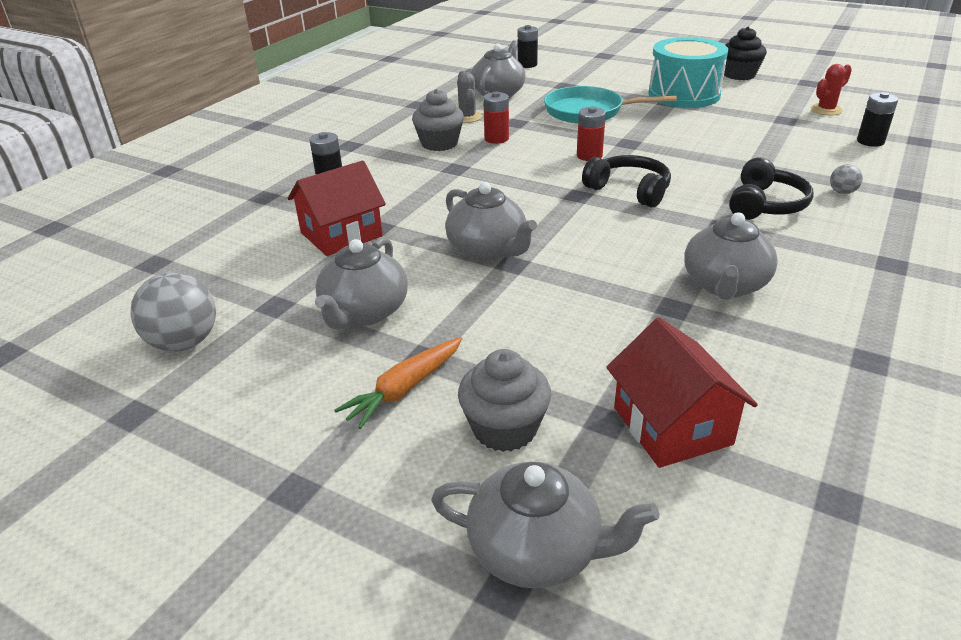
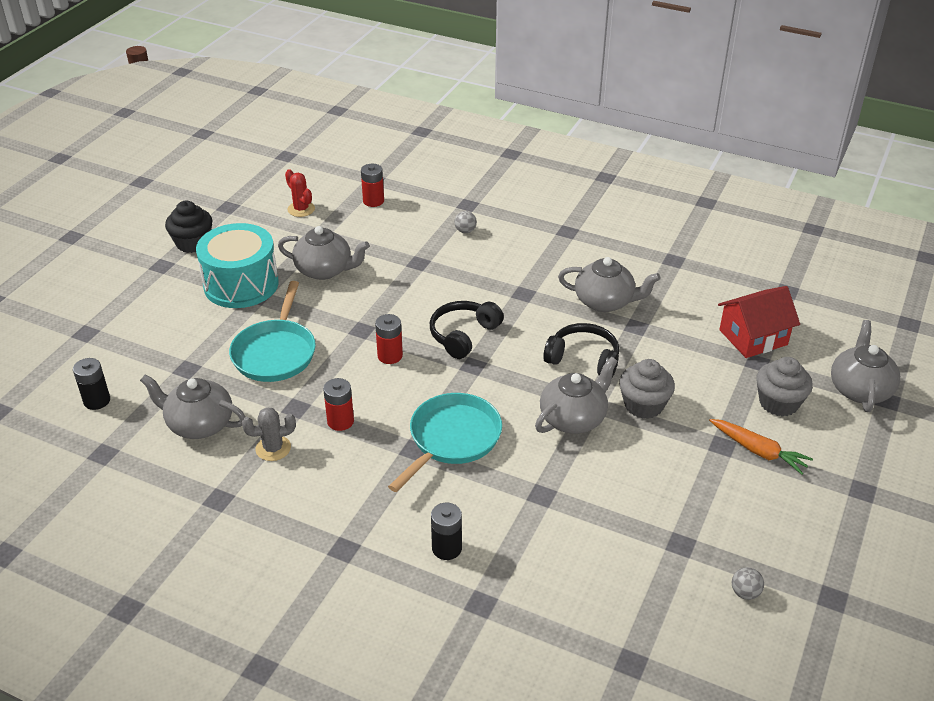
camera: 95 degrees left, 5 degrees up
(184, 342) = (745, 593): grey ball -> grey ball, size x0.49
(341, 234) = (558, 519): red house -> none
(364, 312) = (677, 484): grey teapot -> grey teapot (325, 270)
(439, 143) = (348, 467): grey cupcake -> grey cupcake (643, 405)
(466, 185) = (452, 439): none -> turquoise pan
(765, 205) = (487, 268): black headphones -> black headphones (583, 359)
(870, 141) = (373, 201): black battery -> red battery

